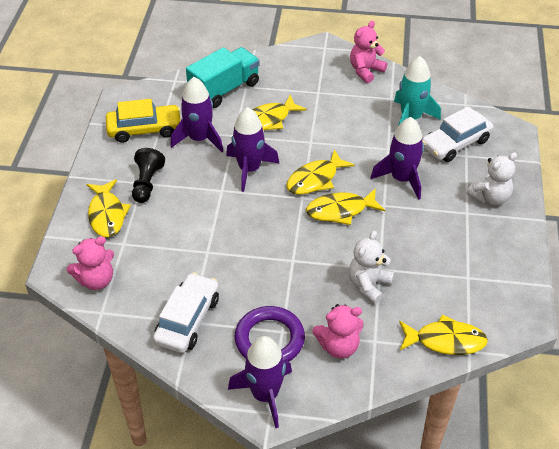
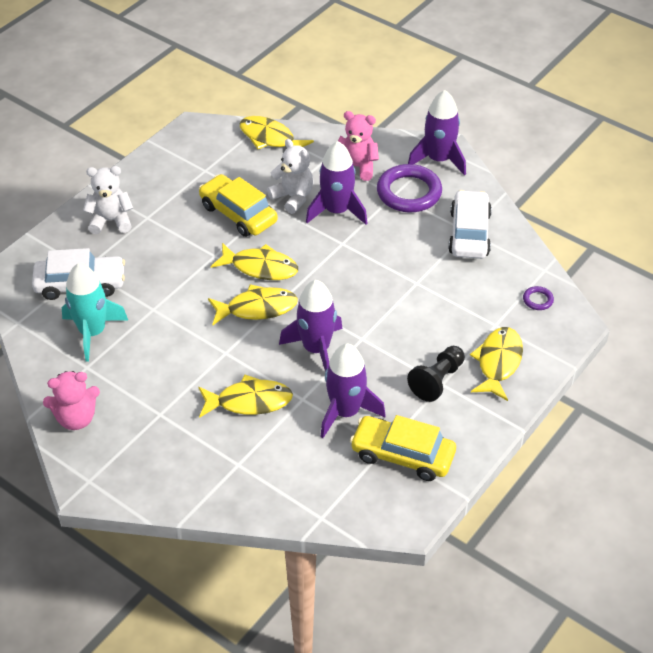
camera: 150 degrees left, 0 degrees up
(96, 280) = (538, 300): pink teddy bear -> purple ring
(187, 320) = (469, 233): white car -> white car turned 135 degrees clockwise
(224, 89) = (268, 471): turquoise truck -> none
(368, 285) = (293, 197): white teddy bear -> white teddy bear turned 105 degrees counterclockwise
(399, 248) = (238, 214): none -> yellow car
(402, 179) = (172, 272): purple rocket -> purple rocket (337, 211)

